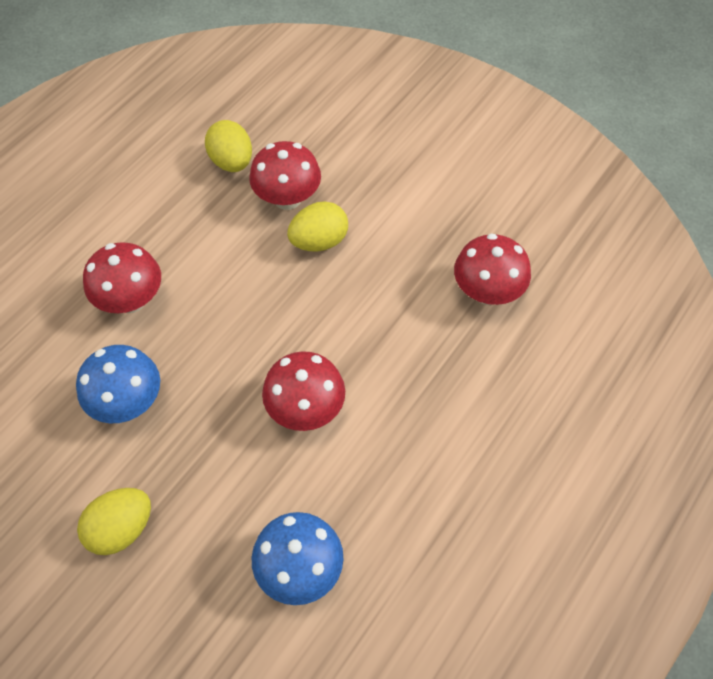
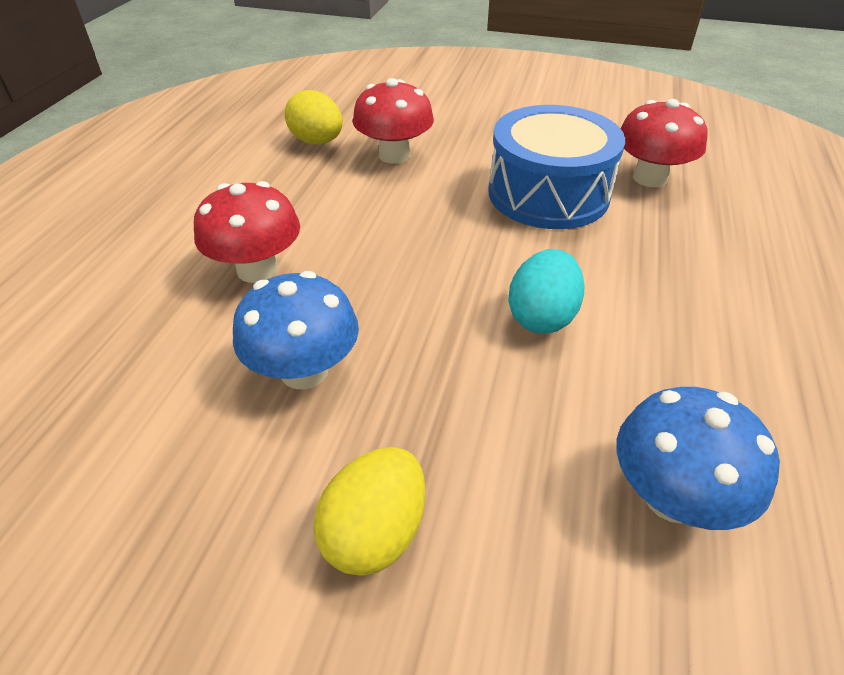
camera: 20 degrees left, 15 degrees down
(305, 409) = (541, 316): red mushroom -> turquoise egg
(319, 241) = (450, 178): yellow egg -> none
(388, 285) = (548, 194): none -> blue drum

